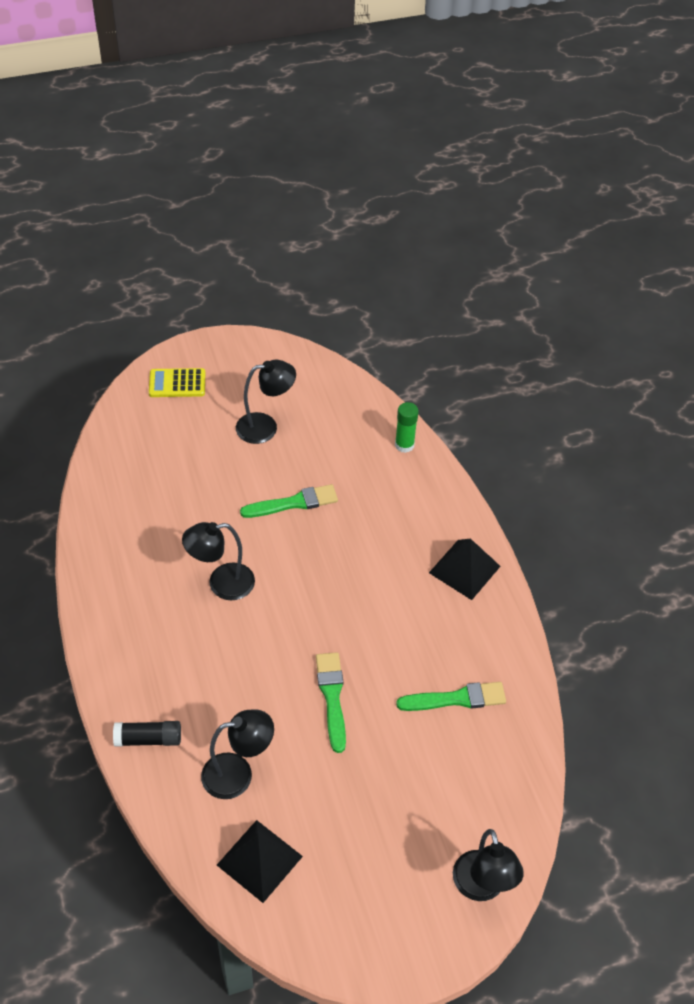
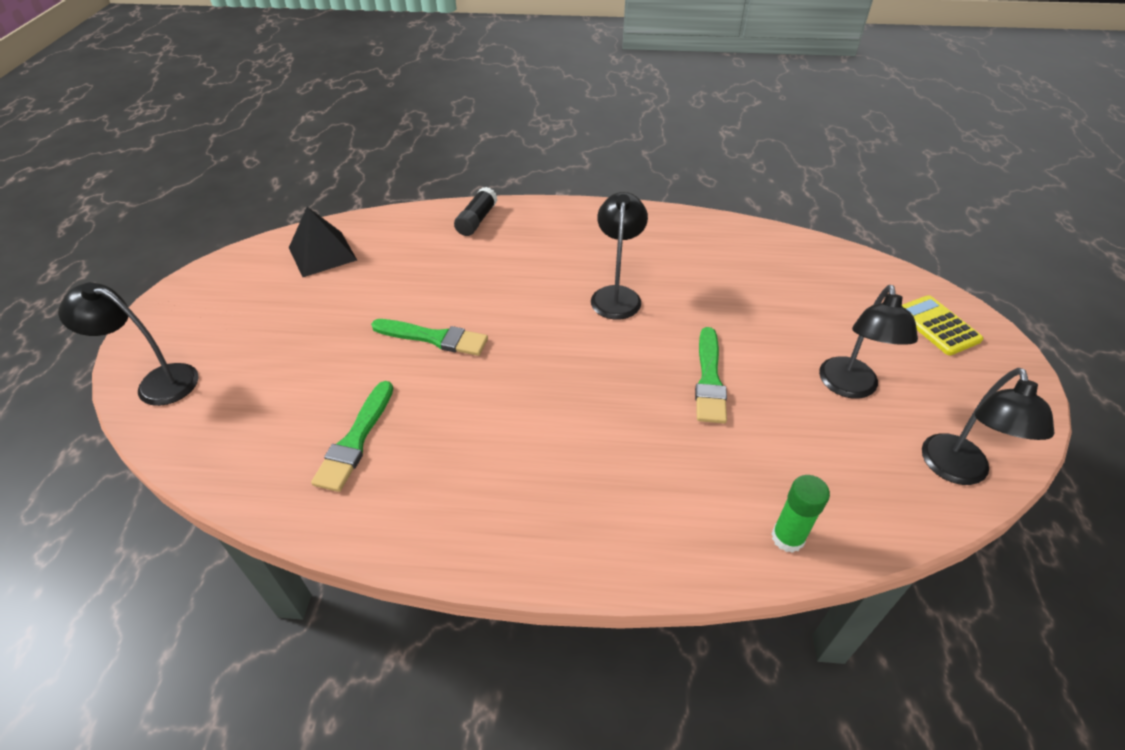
camera: 115 degrees right, 5 degrees down
(177, 383) = (937, 326): yellow calculator -> yellow calculator turned 45 degrees counterclockwise
(238, 774) = (406, 259): black lamp -> black lamp (957, 471)
(464, 569) = (528, 525): black pyramid -> none

